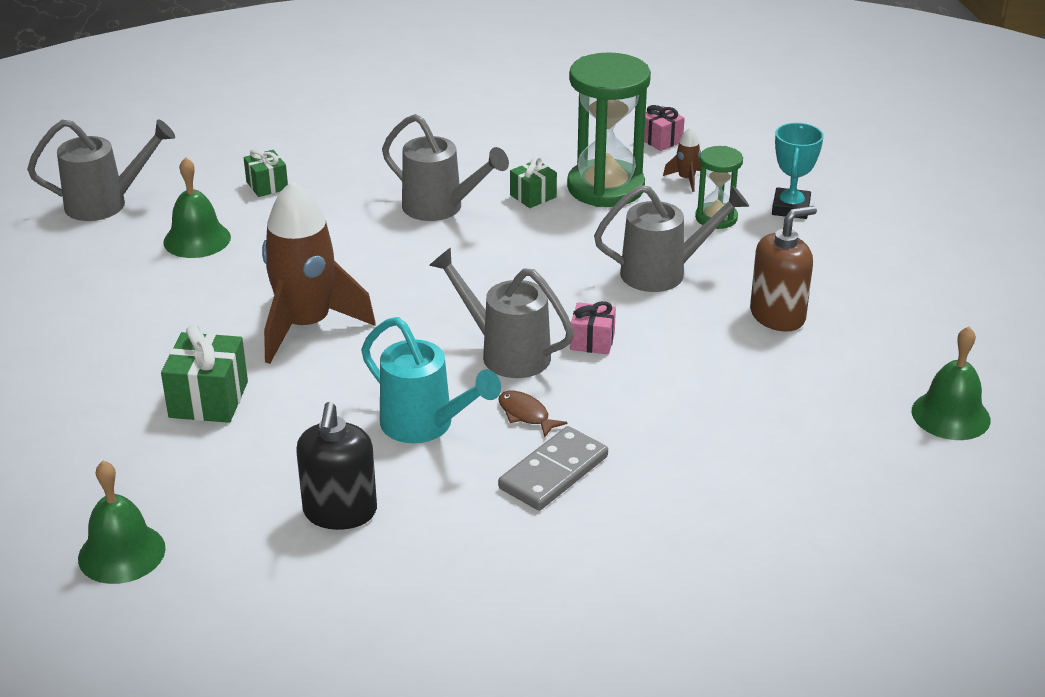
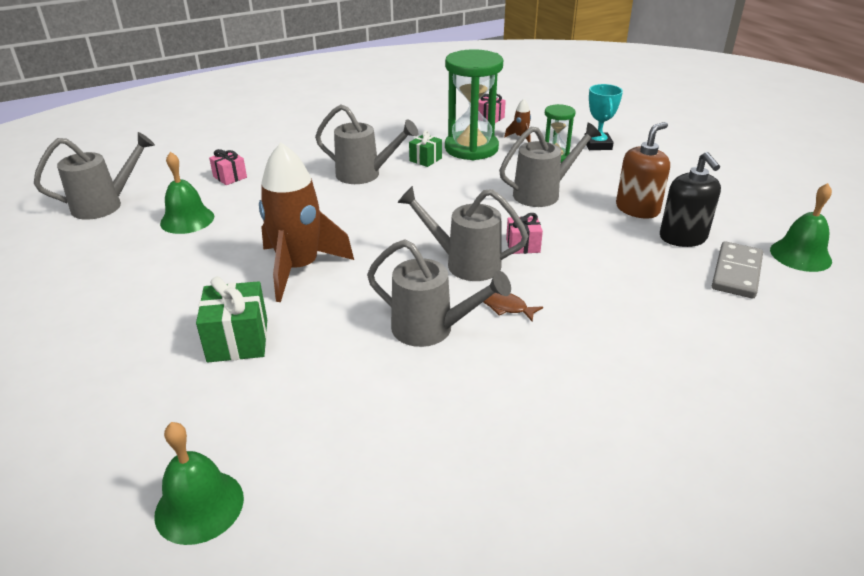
camera: 15 degrees left, 0 degrees up
(267, 185) = (230, 177): green gift -> pink gift
(340, 512) = (394, 419): black soap dispenser -> black soap dispenser (683, 237)
(424, 425) = (430, 329): turquoise watering can -> grey watering can
(554, 473) = (554, 349): grey domino -> grey domino (736, 273)

